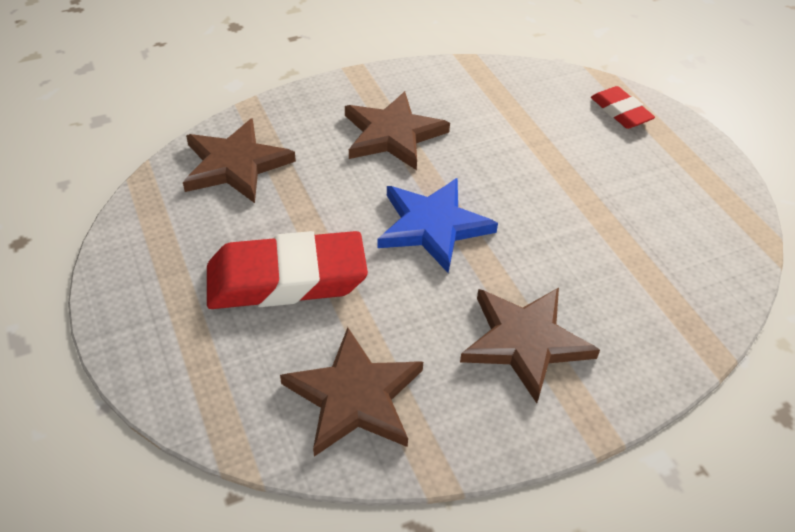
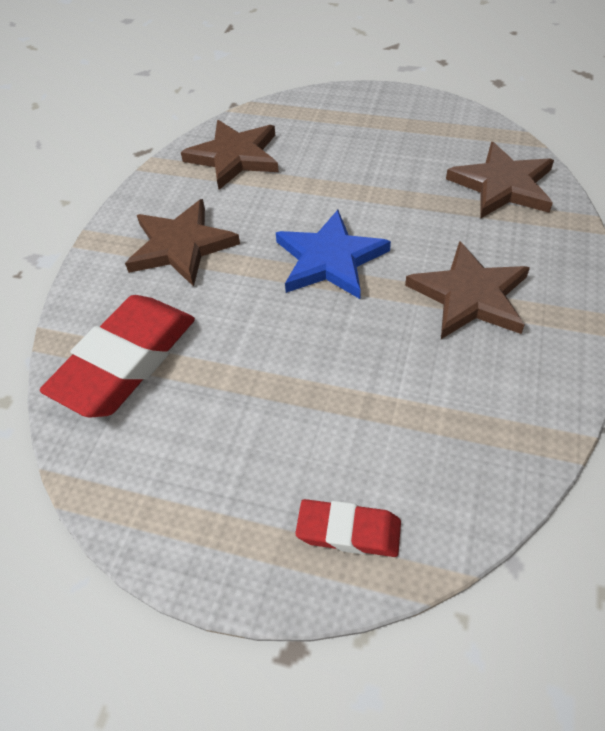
camera: 135 degrees right, 5 degrees up
(286, 279) = (352, 166): red eraser -> red eraser (126, 361)

